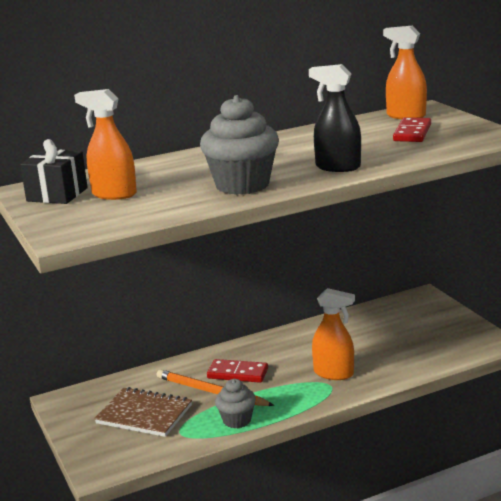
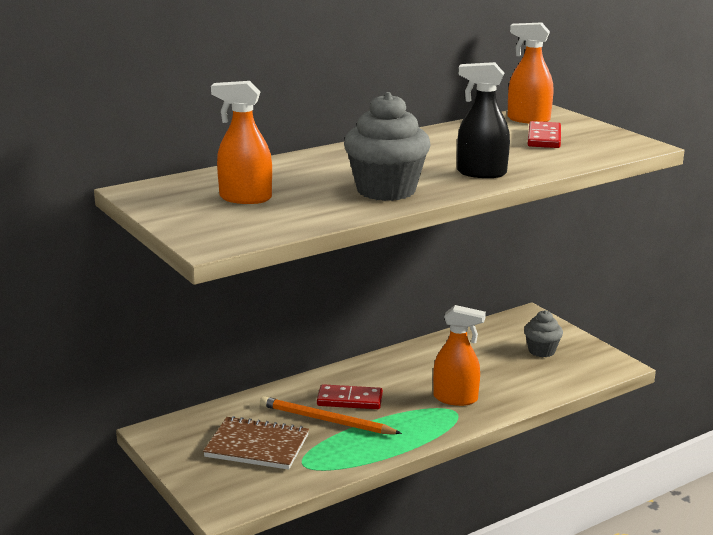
camera: 10 degrees left, 0 degrees up
(57, 195) = (178, 197): black gift -> none
(237, 420) = (363, 450): grey cupcake -> grey cupcake (541, 351)

